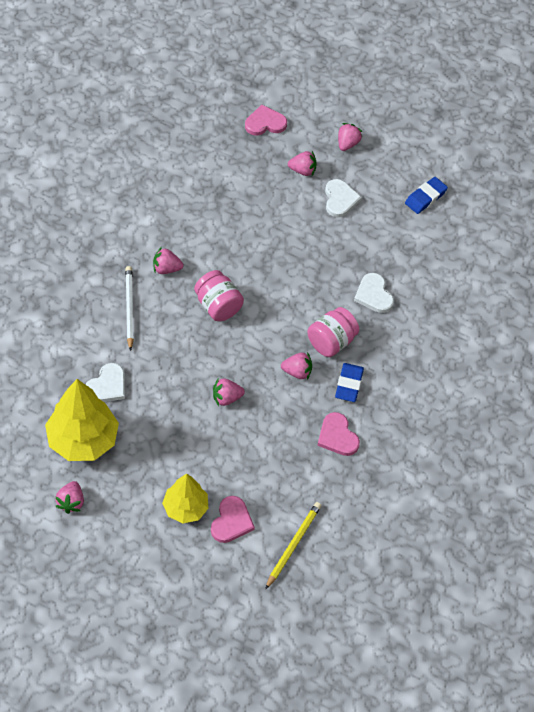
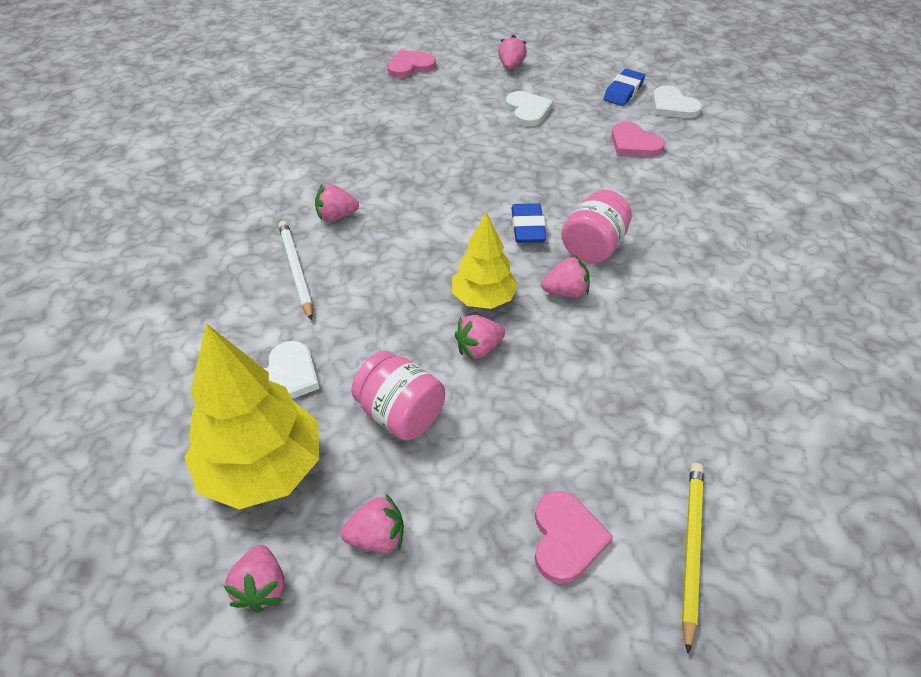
camera: 10 degrees left, 10 degrees down
(185, 508) = (476, 537): yellow tree -> yellow tree (483, 299)
(218, 306) = (421, 241): pink jar -> pink jar (400, 414)
(302, 170) = (471, 95): pink strawberry -> pink strawberry (377, 537)
(337, 436) = (667, 359): pink heart -> pink heart (634, 143)
(349, 384) = (645, 290): blue eraser -> blue eraser (527, 227)
(373, 295) = (619, 187): white heart -> white heart (673, 106)

